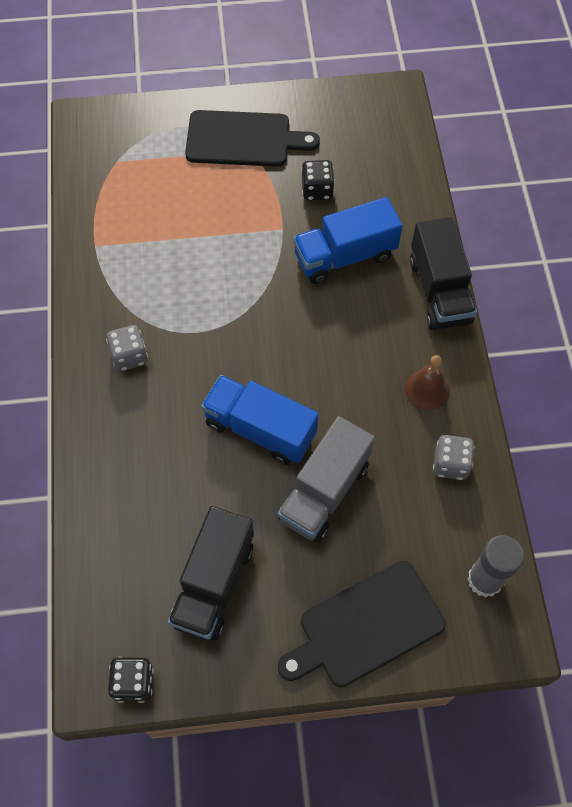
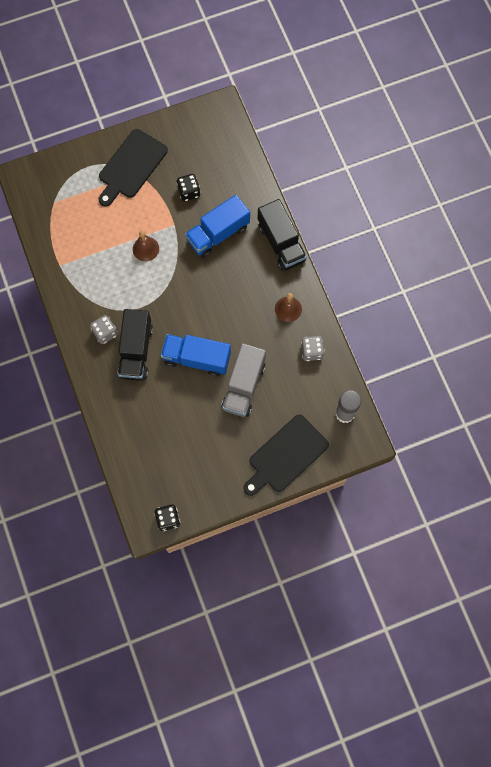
camera: 15 degrees left, 10 degrees up
(214, 583) = (196, 454): black truck -> black truck (136, 351)
(229, 252) = (145, 249): none -> brown bell
(243, 139) = (131, 166): black cutting board -> black cutting board turned 135 degrees clockwise

